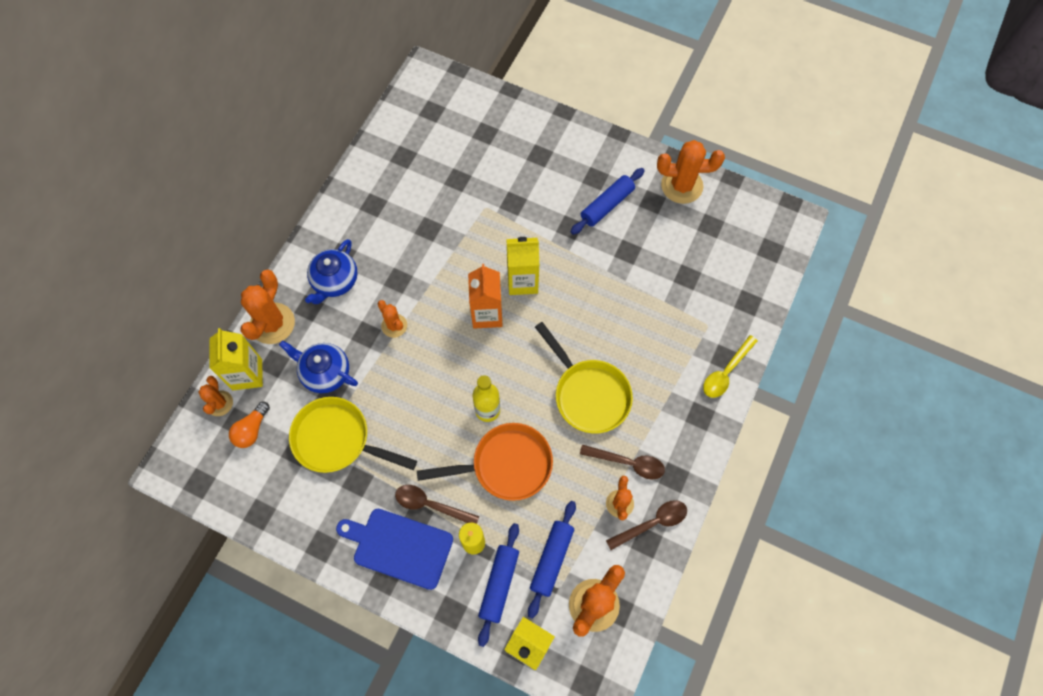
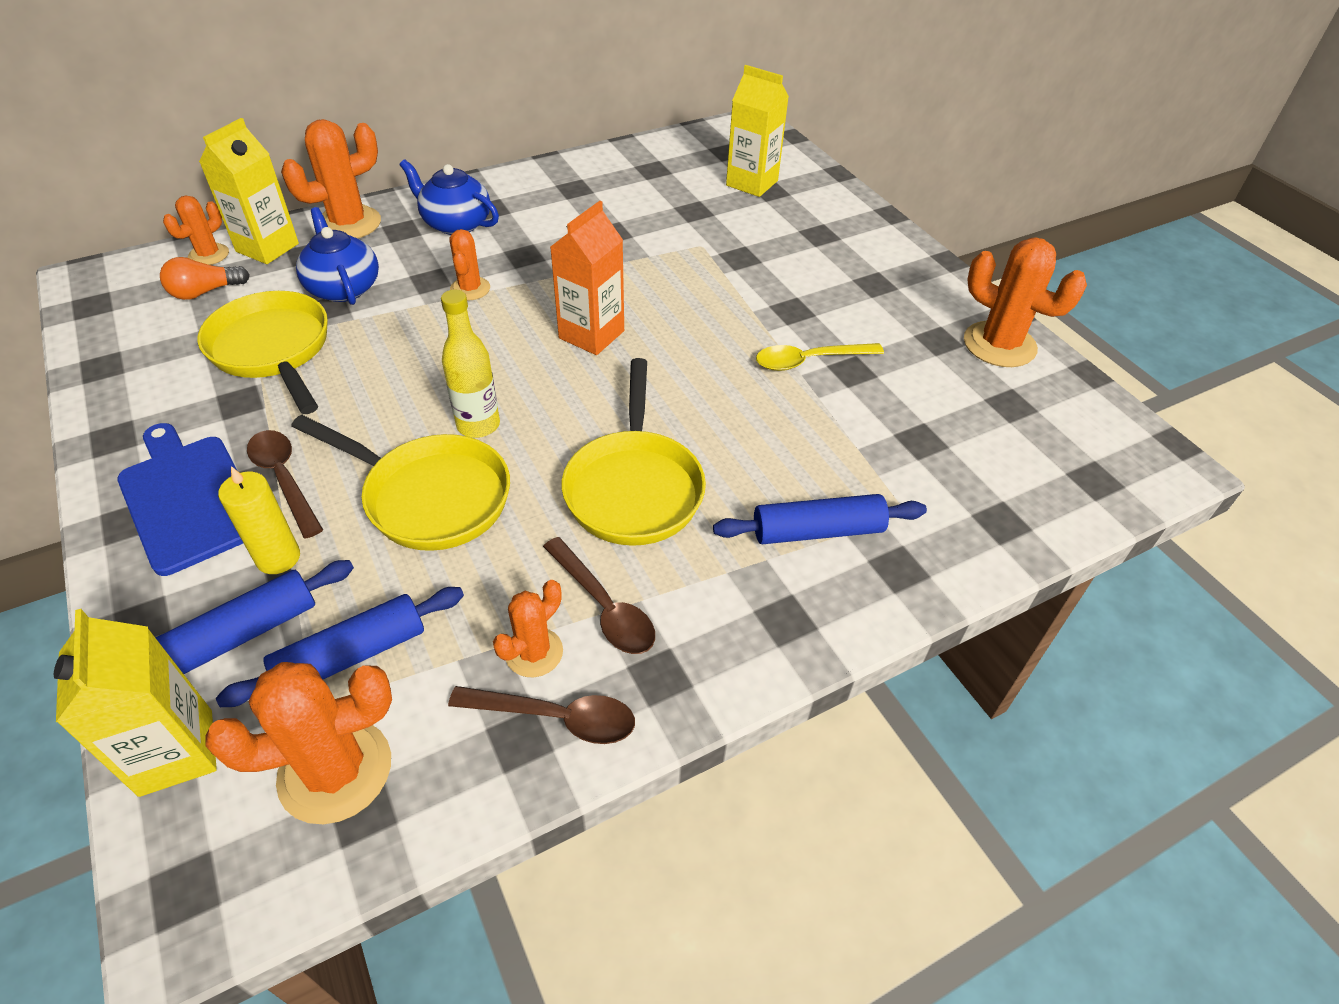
camera: 35 degrees right, 20 degrees down
(335, 281) = (455, 223): blue teapot -> blue teapot turned 60 degrees clockwise
(505, 465) = (429, 497): orange pan -> yellow pan
(522, 281) = (673, 328): yellow carton -> yellow carton (752, 183)
(607, 205) = (866, 314): blue rolling pin -> blue rolling pin (817, 531)
(726, 372) = (884, 587): yellow spoon -> yellow spoon (809, 361)

